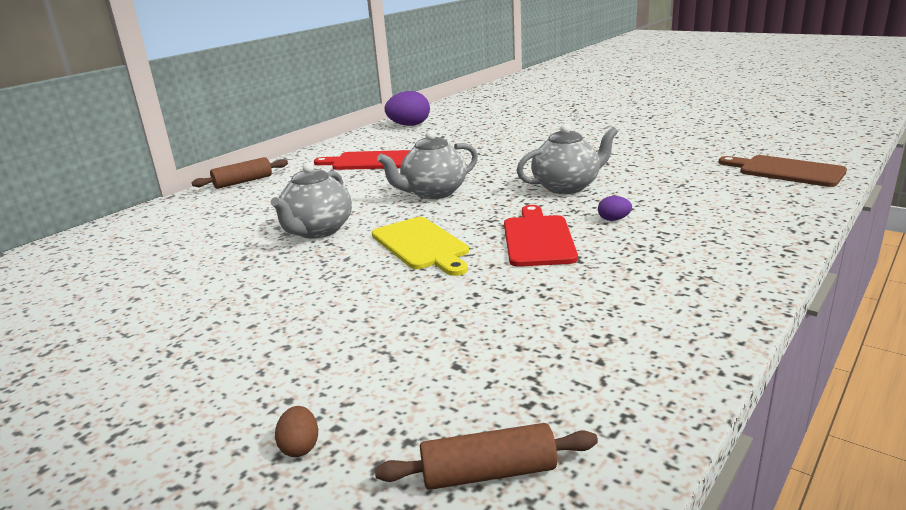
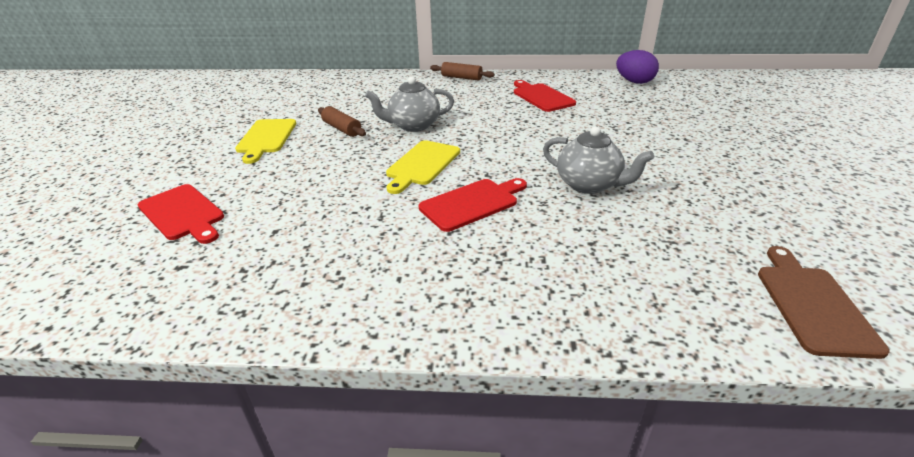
camera: 55 degrees right, 10 degrees up
(159, 336) = (266, 138): none -> yellow cutting board
(300, 447) = (183, 213): brown egg -> red cutting board
(433, 193) = (512, 138): grey teapot -> none
(488, 473) = (172, 277): brown rolling pin -> brown rolling pin (342, 129)
(613, 220) = (543, 226): purple egg -> none

